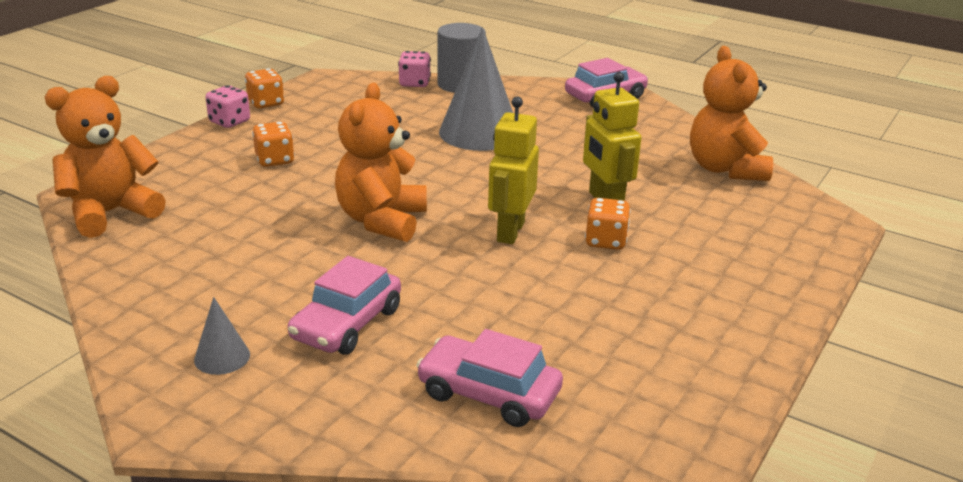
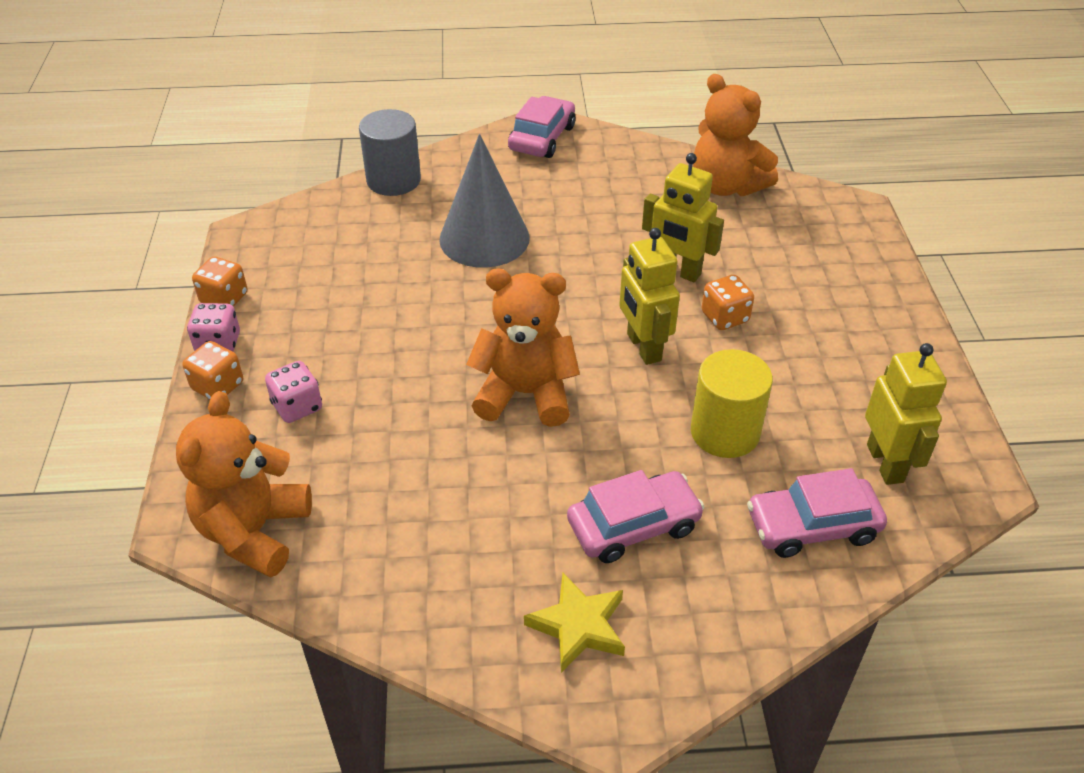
camera: 35 degrees left, 15 degrees up
(222, 357) = (578, 626): grey cone -> yellow star
(275, 160) = (333, 372): orange dice -> orange dice (218, 386)
(347, 324) = (633, 526): pink car -> pink car turned 105 degrees counterclockwise
(382, 221) = (525, 394): orange teddy bear -> orange teddy bear turned 120 degrees clockwise
(414, 83) = (346, 199): pink dice -> pink dice (297, 407)
(501, 305) = (725, 432): none -> yellow cylinder
(618, 387) = (885, 463): none -> yellow robot

